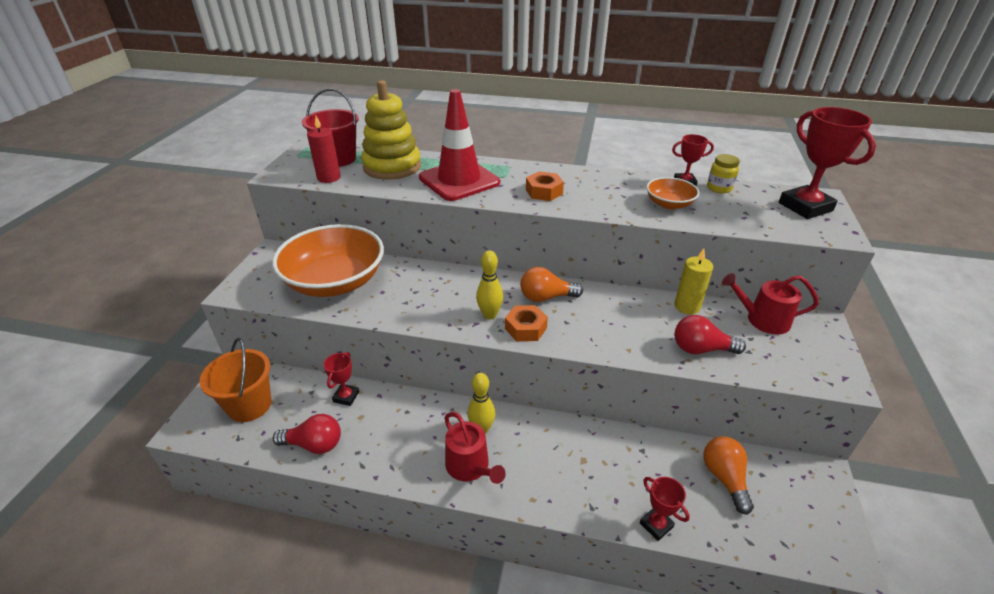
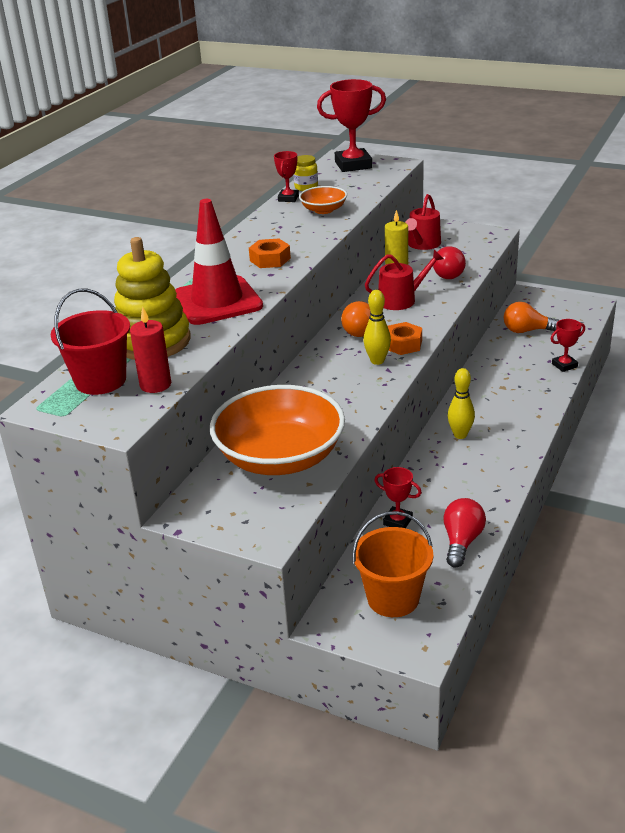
camera: 75 degrees left, 5 degrees down
(470, 466) = (502, 444): red watering can -> red watering can (401, 300)

